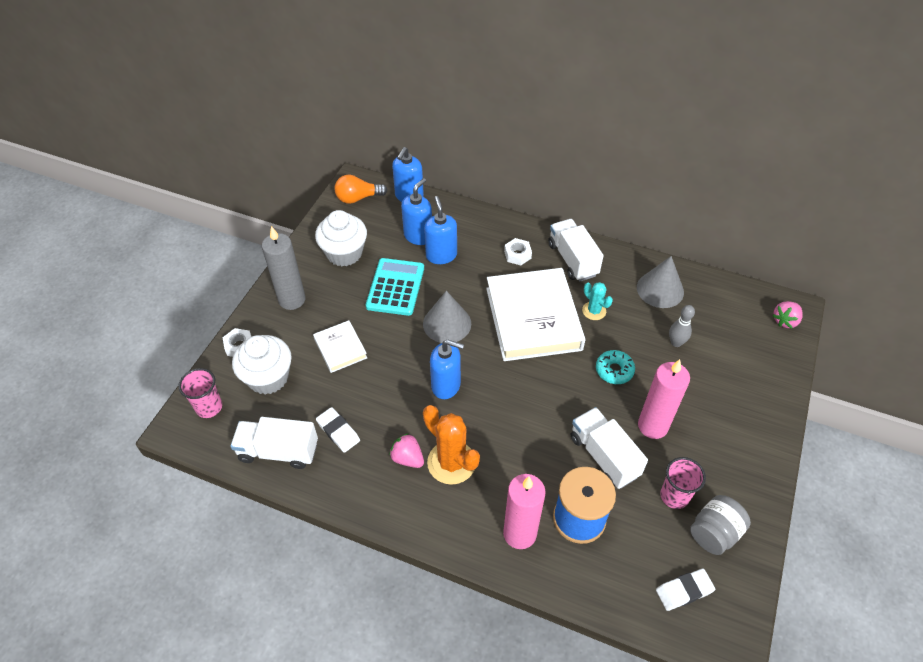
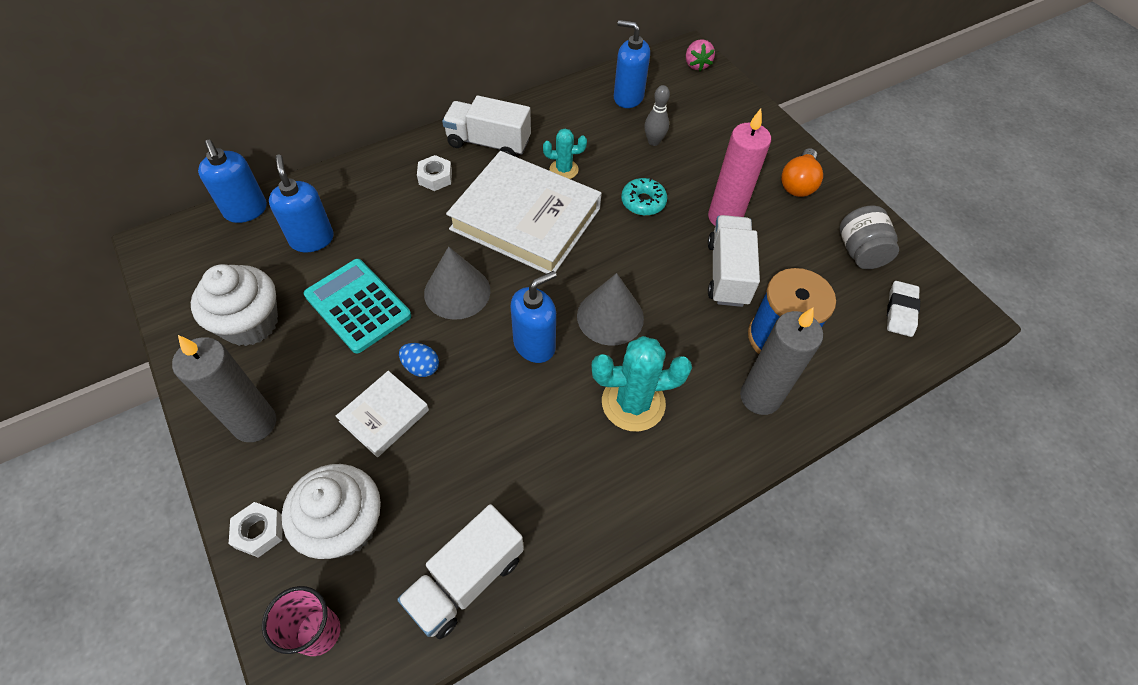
camera: 55 degrees left, 5 degrees up
(338, 431) = (498, 492): white eraser -> none
(340, 348) = (384, 416): white book -> white book turned 60 degrees counterclockwise
(358, 198) = (185, 257): orange light bulb -> orange light bulb (798, 183)
(383, 343) = (421, 367): none -> blue egg
(407, 458) = (594, 441): pink strawberry -> none
(441, 255) = (362, 237): blue soap dispenser -> blue soap dispenser (628, 97)
(451, 462) = (633, 403): orange cactus -> turquoise cactus
(519, 533) = (760, 397): pink candle -> grey candle
(604, 456) = (727, 273): white truck -> white truck turned 90 degrees clockwise
(660, 289) = (587, 111): grey cone -> grey cone (610, 316)
(674, 496) = (806, 253): pink cup -> none

